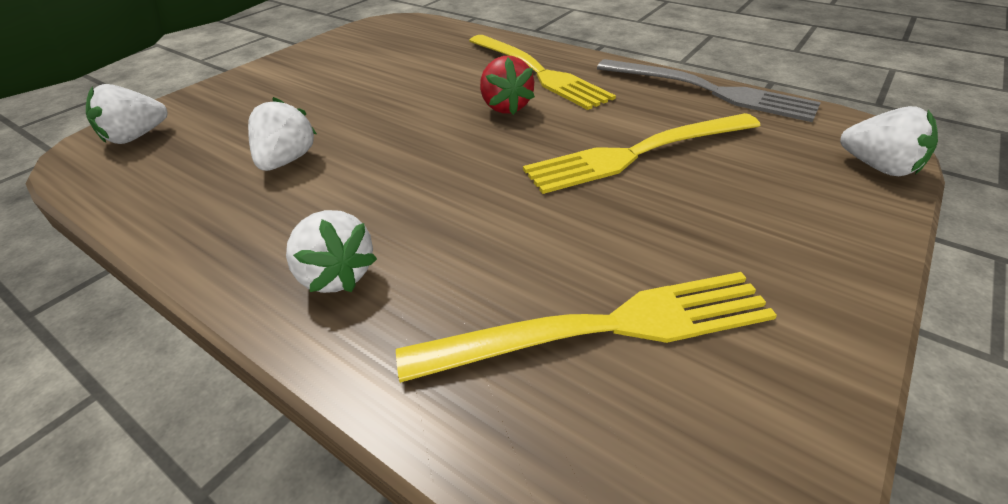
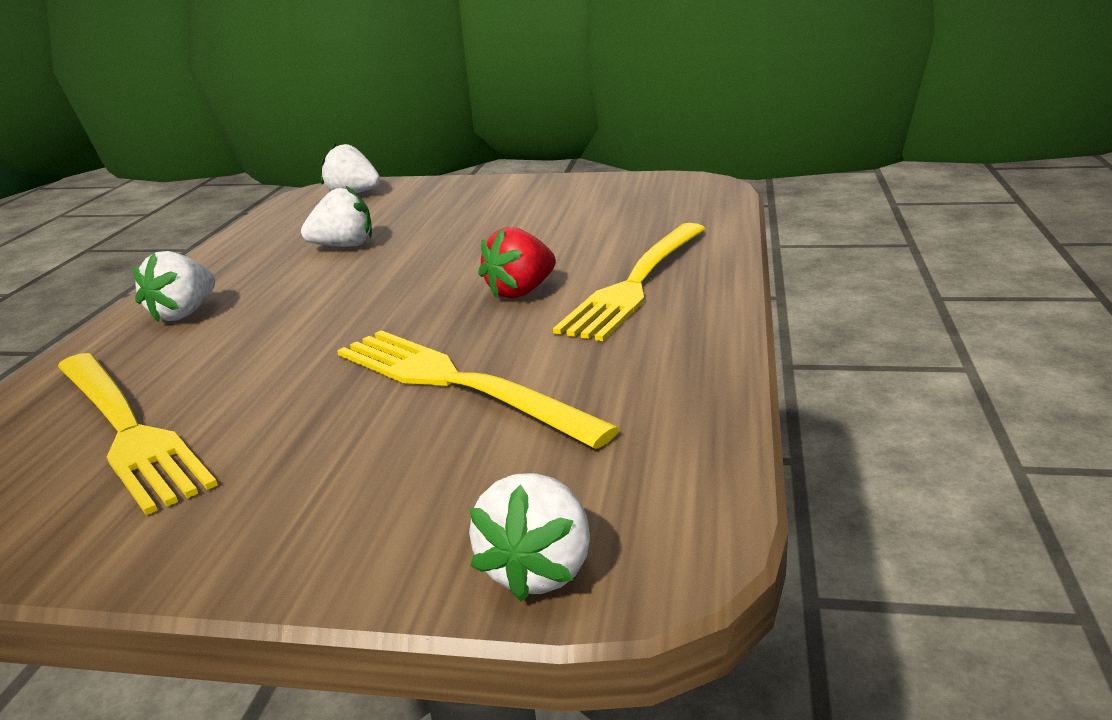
camera: 65 degrees right, 15 degrees down
(709, 91) = (698, 397): grey fork -> none

